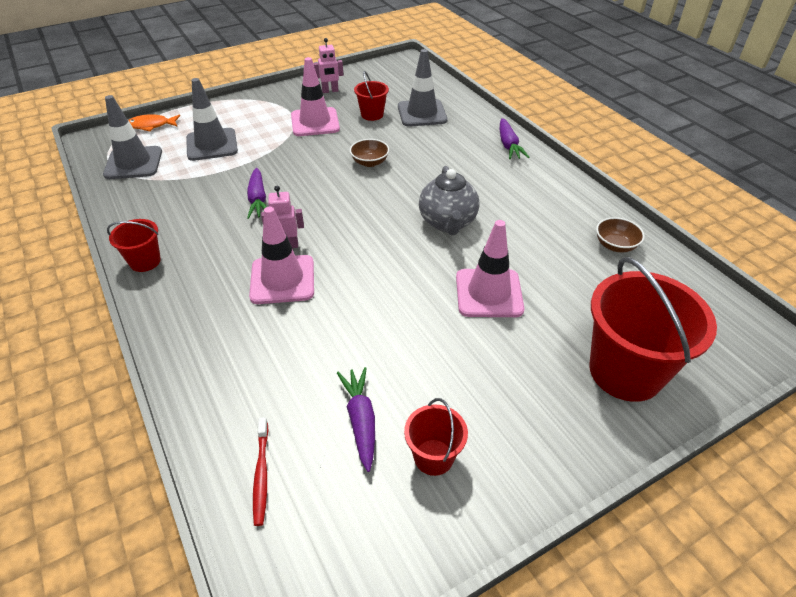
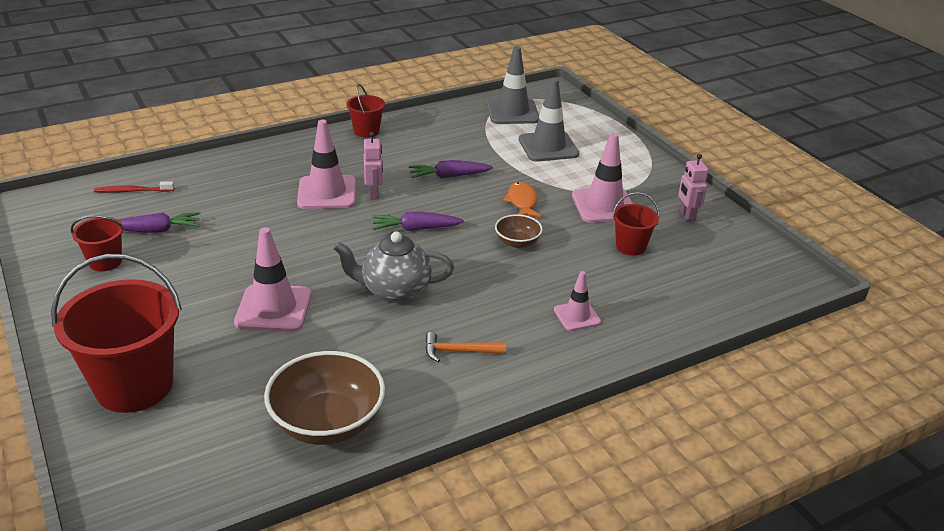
camera: 90 degrees right, 10 degrees down
(151, 125) = (582, 113): orange fish -> orange fish (522, 202)
(422, 113) = (642, 287): grey traffic cone -> none
(460, 139) = (577, 316): none -> pink traffic cone
(508, 145) = (565, 359): purple carrot -> purple carrot (416, 229)
(514, 188) = (459, 351): none -> orange hammer
(615, 245) = (327, 423): brown bowl -> brown bowl, size x1.92

